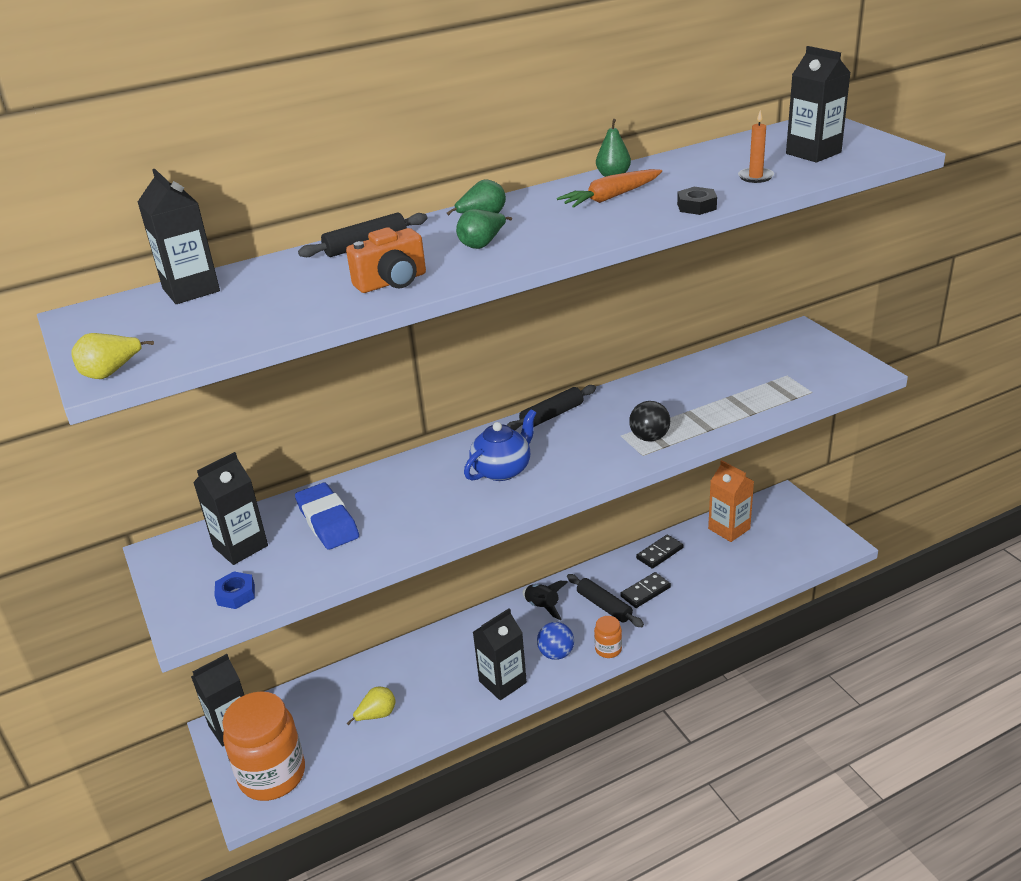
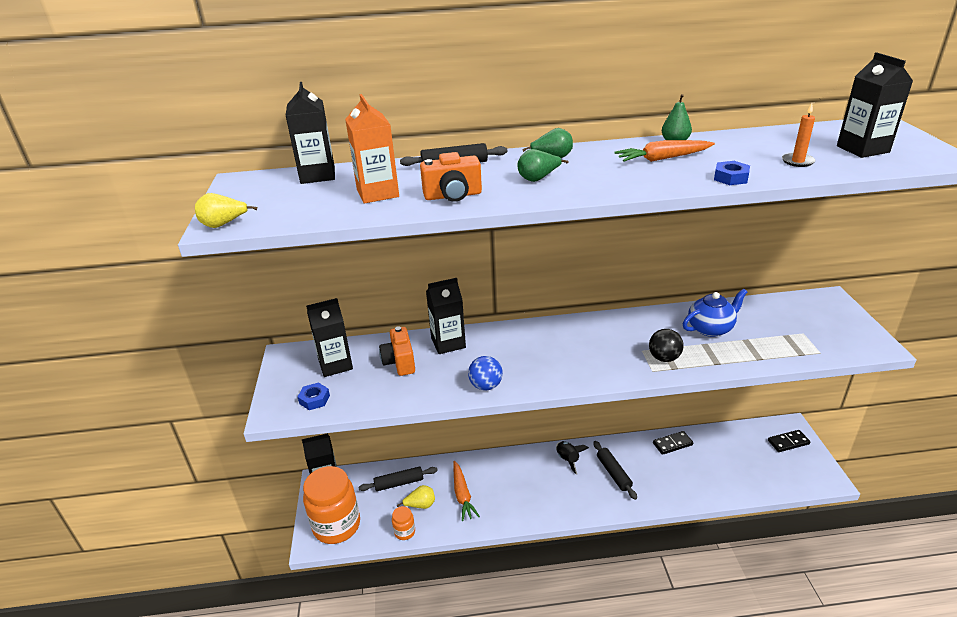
camera: 20 degrees right, 0 degrees up
(327, 521) = (399, 362): blue eraser -> orange camera
(427, 686) = (462, 495): none -> orange carrot
(502, 470) = (539, 355): blue teapot -> blue teapot (711, 328)
(502, 682) = (516, 509): black carton -> black carton (448, 343)
(552, 415) = (595, 321): black rolling pin -> black rolling pin (399, 483)
(556, 653) = (563, 499): blue ball -> blue ball (486, 386)
(608, 649) = (603, 509): orange jar -> orange jar (404, 532)
(645, 592) = (649, 472): black domino -> black domino (788, 442)
(696, 206) = (730, 178): black nut -> blue nut
(729, 529) = (736, 440): orange carton -> orange carton (377, 193)

